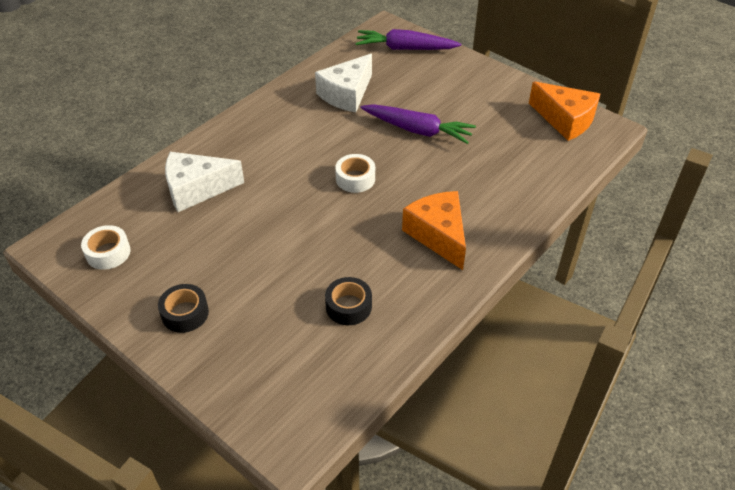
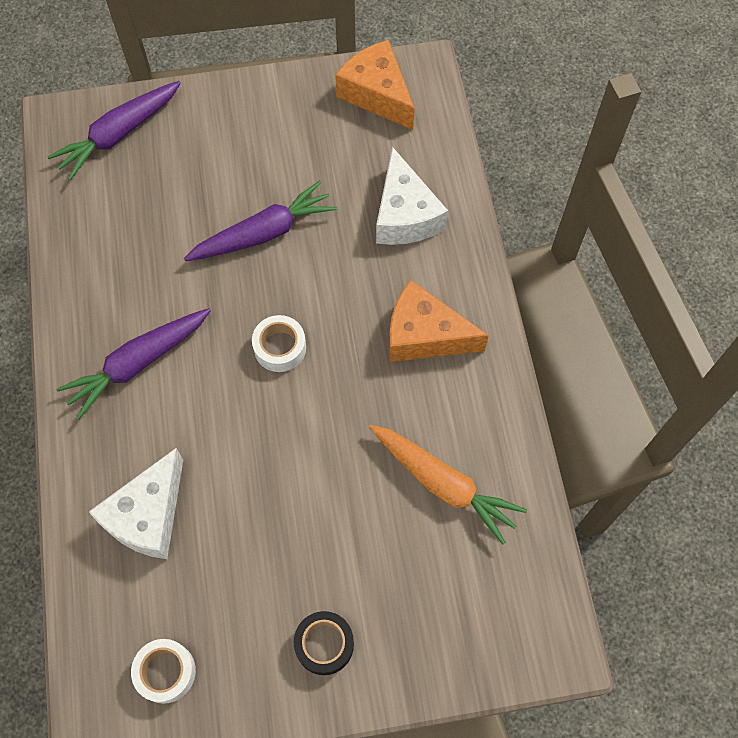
camera: 50 degrees left, 20 degrees up
(282, 132) = (138, 364): none -> purple carrot
(346, 94) = (138, 253): white cheese -> white cheese (405, 215)
(348, 306) = (443, 484): black tape -> orange carrot
(565, 120) = (377, 94): orange cheese -> orange cheese turned 120 degrees counterclockwise

